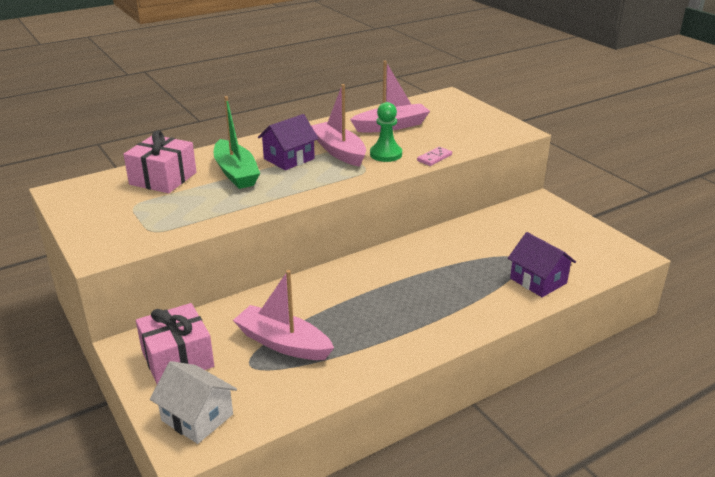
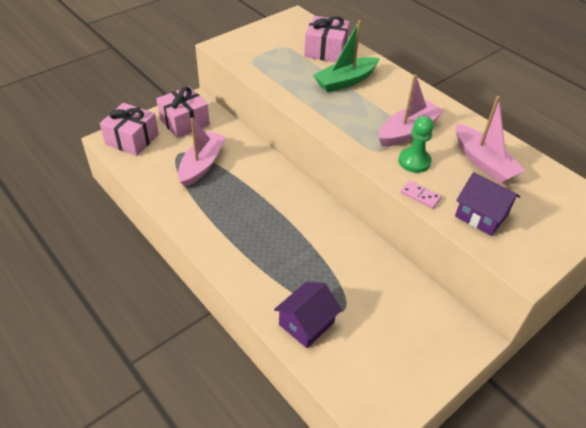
camera: 80 degrees right, 15 degrees up
(197, 417) = (132, 139): white house -> pink gift
(289, 159) = (381, 104): purple house -> purple house (481, 215)

